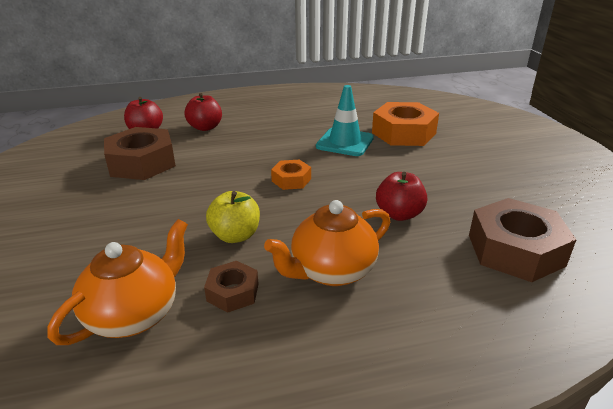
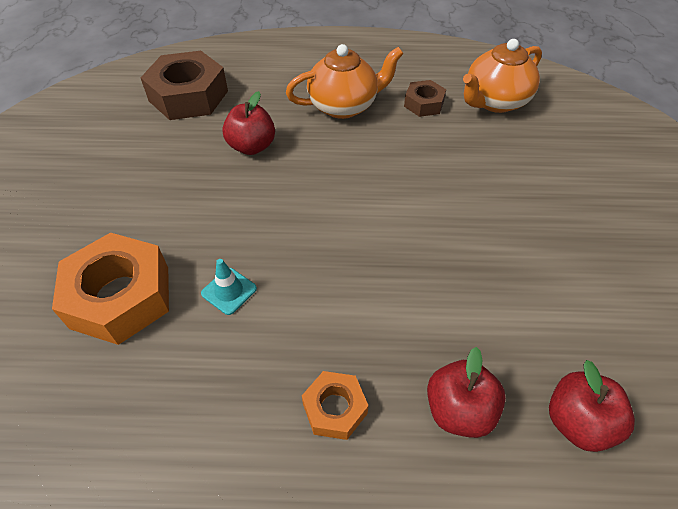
camera: 165 degrees left, 20 degrees up
(142, 163) = (550, 305): brown nut -> none
(235, 235) = (418, 152): yellow apple -> none
(291, 180) = (341, 220): orange nut -> orange nut (335, 408)
(345, 142) = (229, 291): turquoise traffic cone -> turquoise traffic cone, size x0.54

